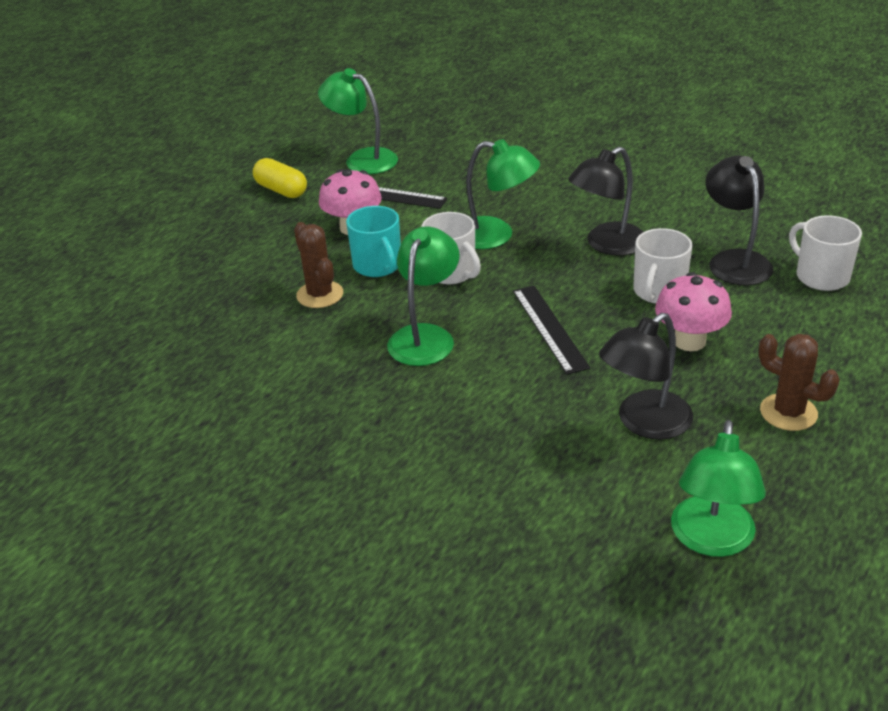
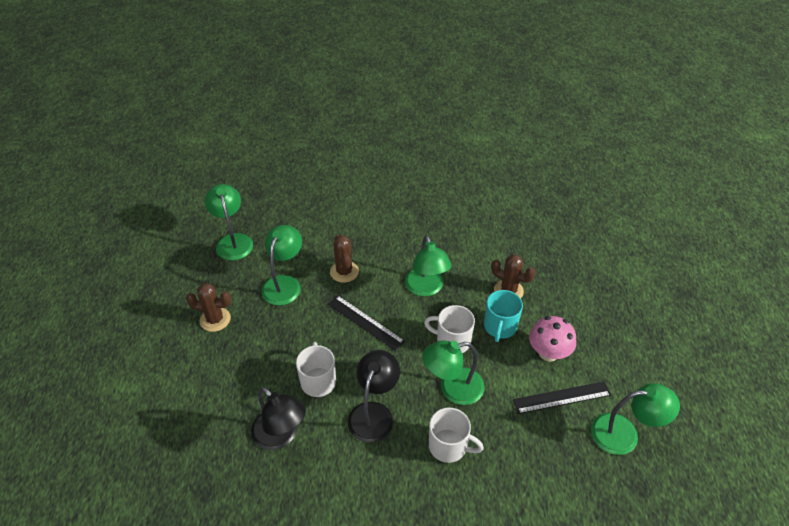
camera: 145 degrees right, 10 degrees up
(281, 190) = (635, 368): yellow capsule -> none
(378, 265) = (500, 327): turquoise mug -> turquoise mug turned 105 degrees counterclockwise
(531, 403) = (344, 272): none -> brown cactus
(644, 423) = (284, 283): black lamp -> green lamp
(689, 341) = (283, 347): pink mushroom -> none
(821, 276) = (217, 445): white mug -> white mug (449, 446)

